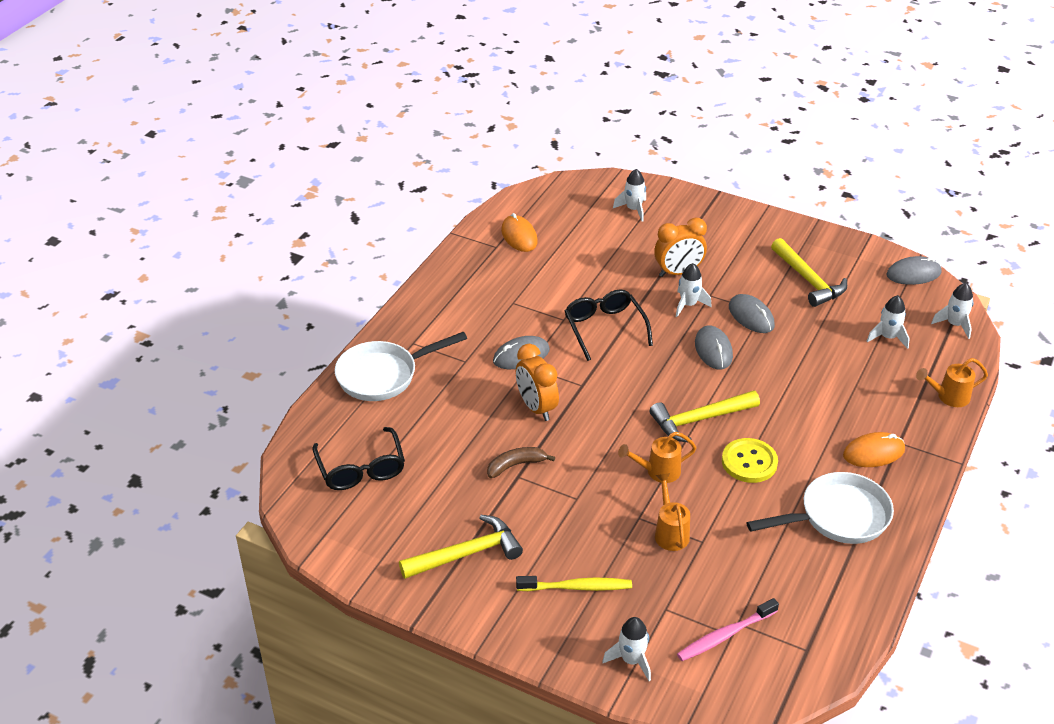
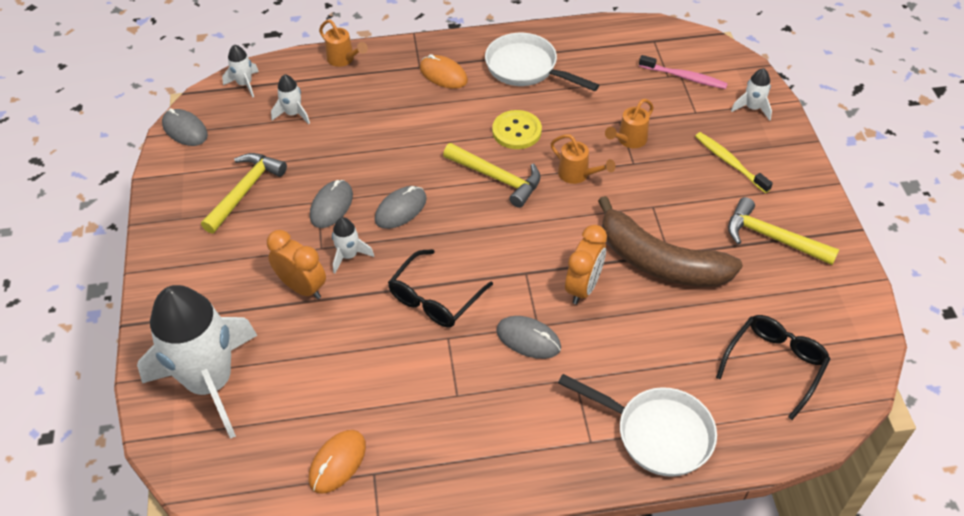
camera: 125 degrees left, 10 degrees up
(516, 465) = (659, 262): brown banana -> brown banana, size x2.27
(633, 209) = (210, 383): white rocket -> white rocket, size x2.49

